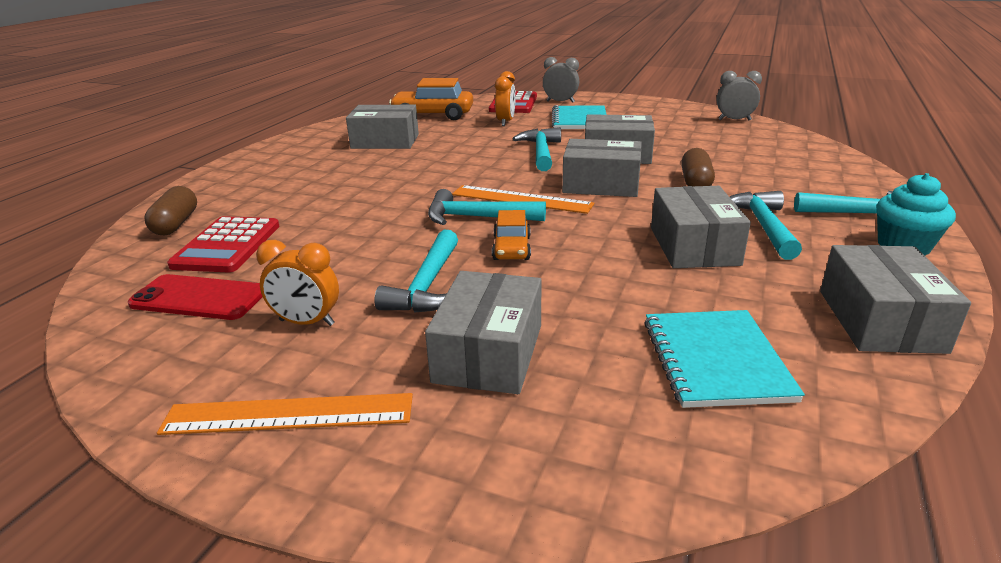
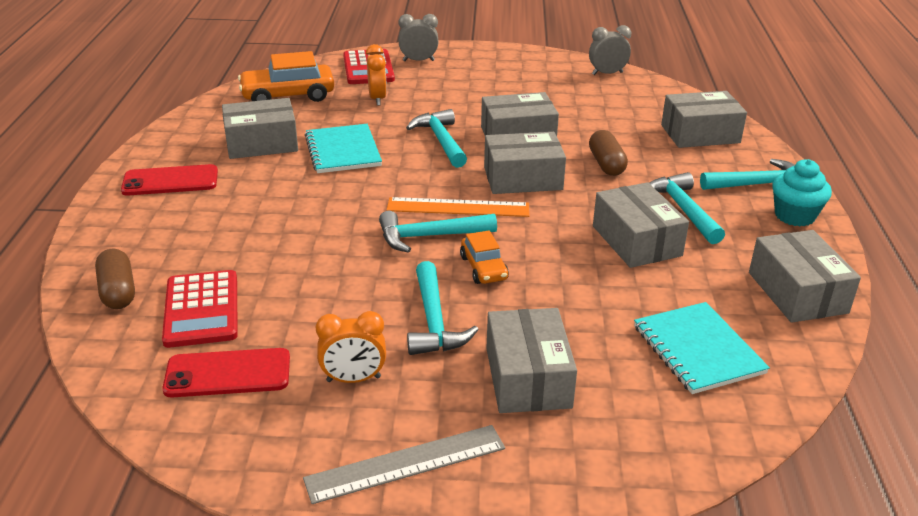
camera: 20 degrees left, 5 degrees up
(289, 414) = (405, 463): orange ruler -> grey ruler
(291, 158) = (170, 181): none -> red phone
(579, 120) = (454, 88): turquoise notebook -> turquoise notebook (343, 151)
(813, 169) = (700, 134): none -> grey box

